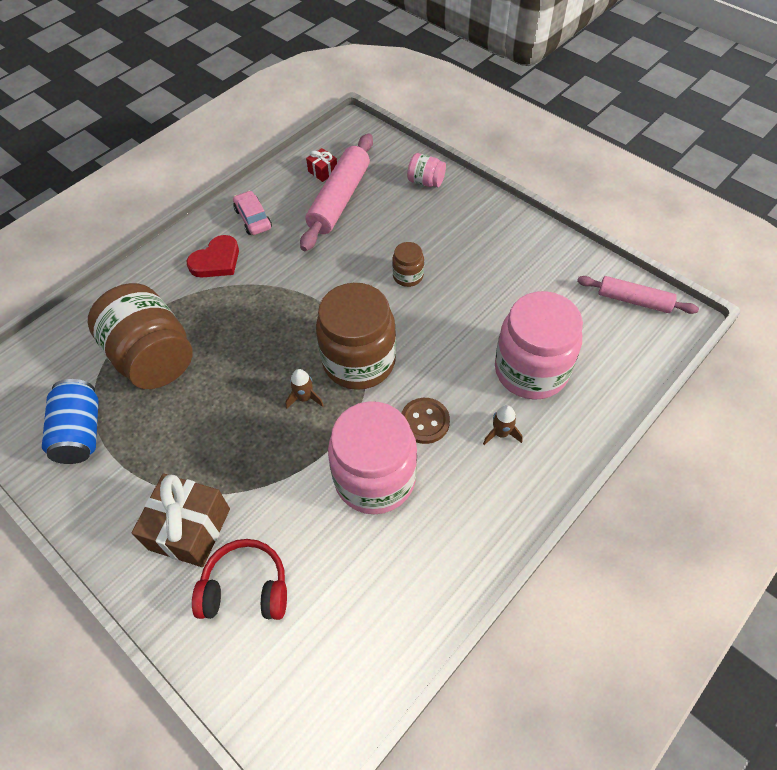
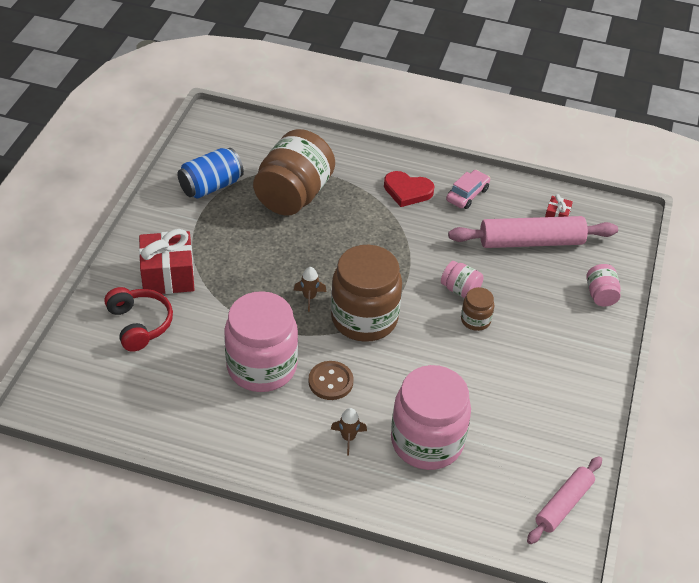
camera: 60 degrees right, 10 degrees down
(190, 529) = (168, 276): brown gift -> red gift
(366, 272) = (460, 290): none -> pink jar
(634, 300) = (563, 504): pink rolling pin -> pink rolling pin turned 45 degrees clockwise

